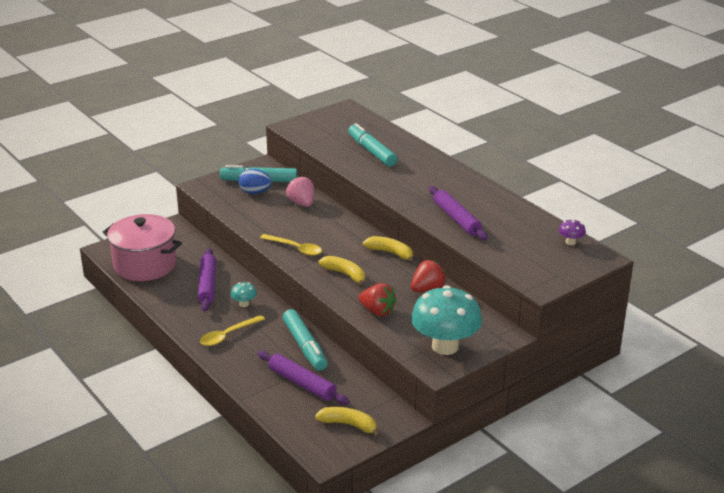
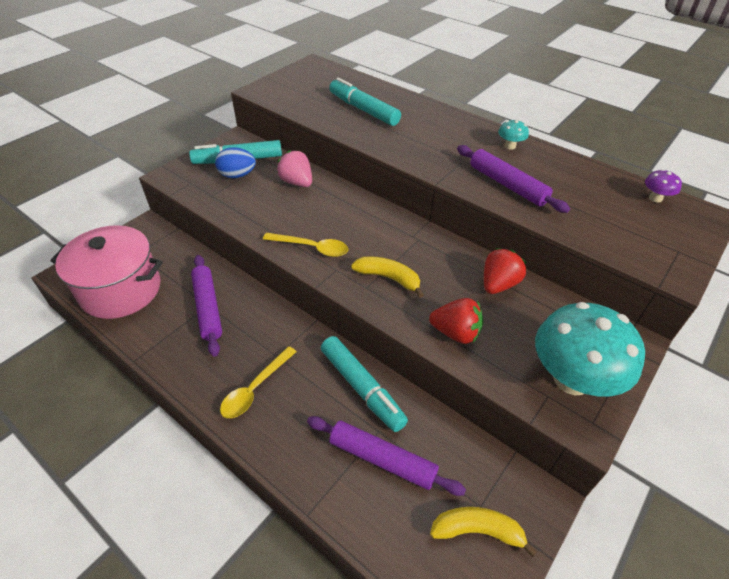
camera: 15 degrees left, 15 degrees up
(244, 304) = (262, 330): turquoise mushroom -> turquoise mushroom (510, 146)
(390, 253) = (428, 236): yellow banana -> none

